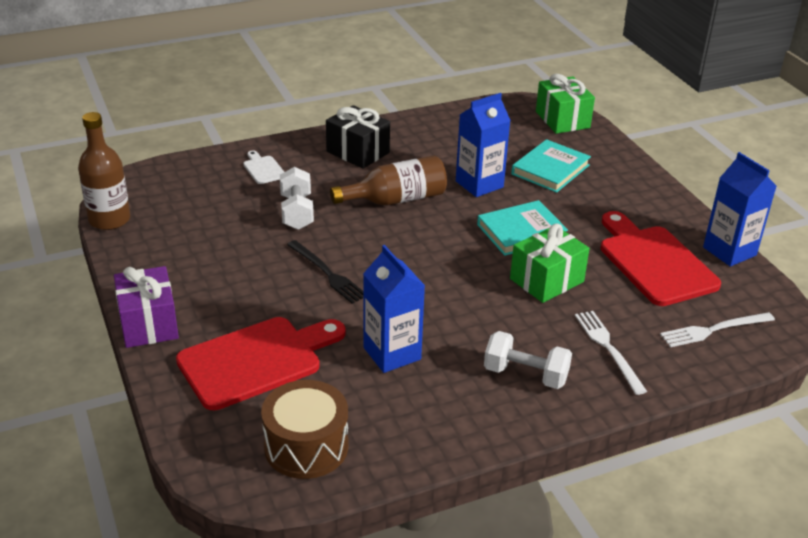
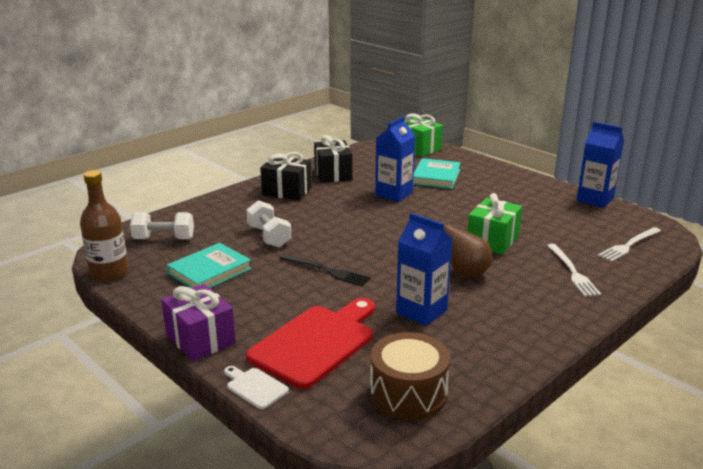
camera: 20 degrees left, 10 degrees down
(263, 169) = (219, 214): white cutting board -> white cutting board (255, 387)
(396, 199) = (340, 214): brown bottle -> none
(428, 138) = (333, 174): none -> black gift
(475, 314) = (461, 272): none -> brown pear
(521, 232) = (448, 216): turquoise book -> turquoise book (209, 271)
(525, 375) = (531, 301): white dumbbell -> white dumbbell (164, 239)
(608, 348) = (572, 272): white fork -> white fork turned 150 degrees counterclockwise
(654, 262) = (554, 215): red cutting board -> none

